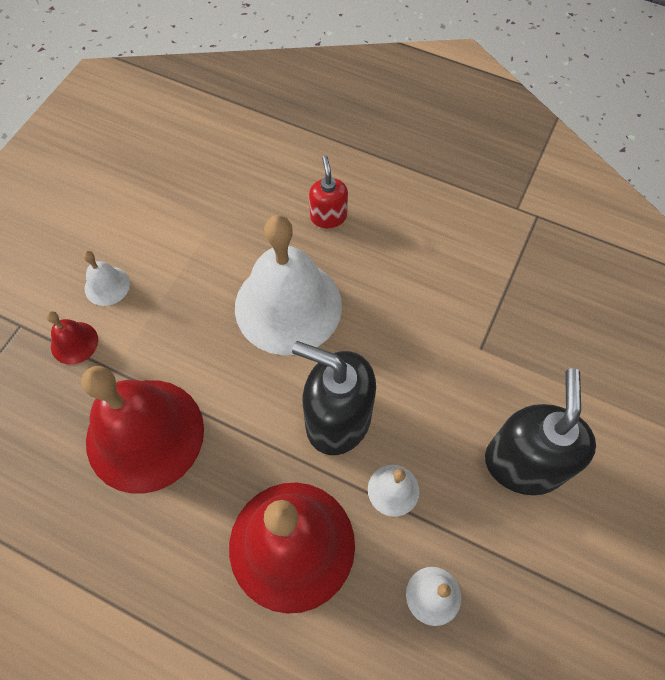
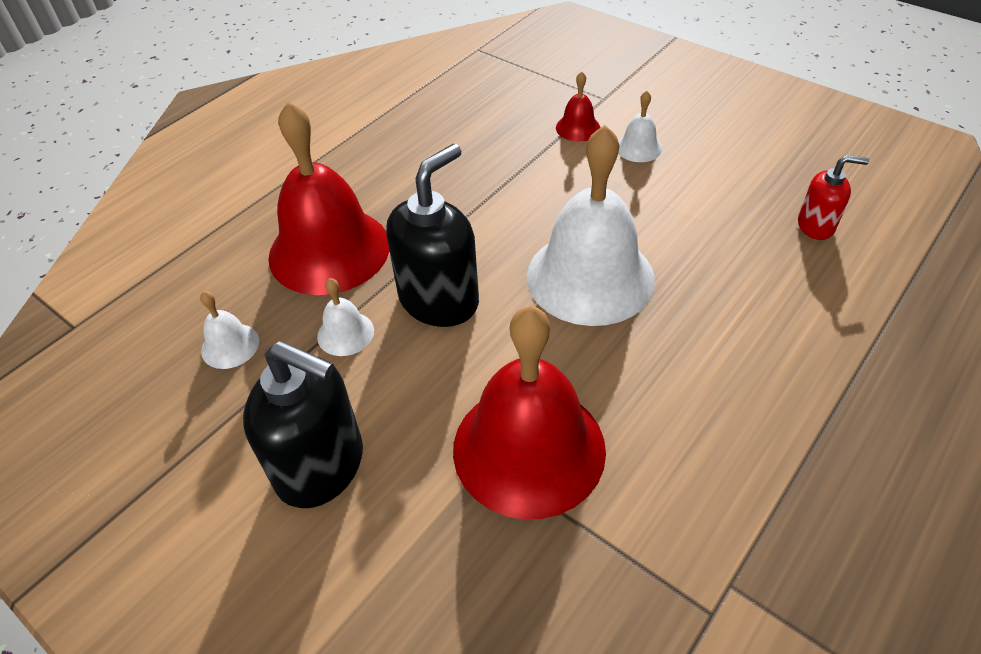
camera: 105 degrees right, 15 degrees down
(145, 434) = (472, 166): red bell -> red bell (529, 448)
(328, 216) = (720, 331): red soap dispenser -> red soap dispenser (816, 226)

